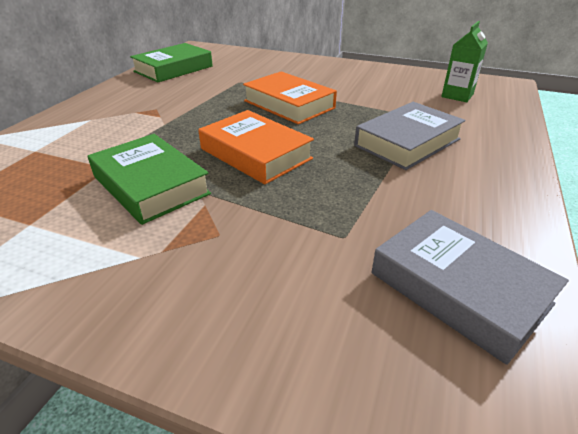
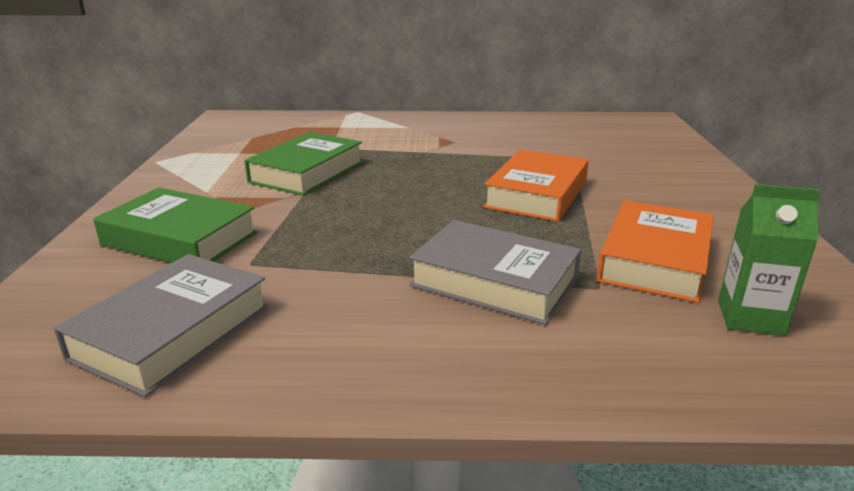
camera: 70 degrees right, 10 degrees down
(173, 69) = (566, 125): green book -> green book (180, 239)
(255, 154) = (391, 199): orange book -> orange book (654, 260)

